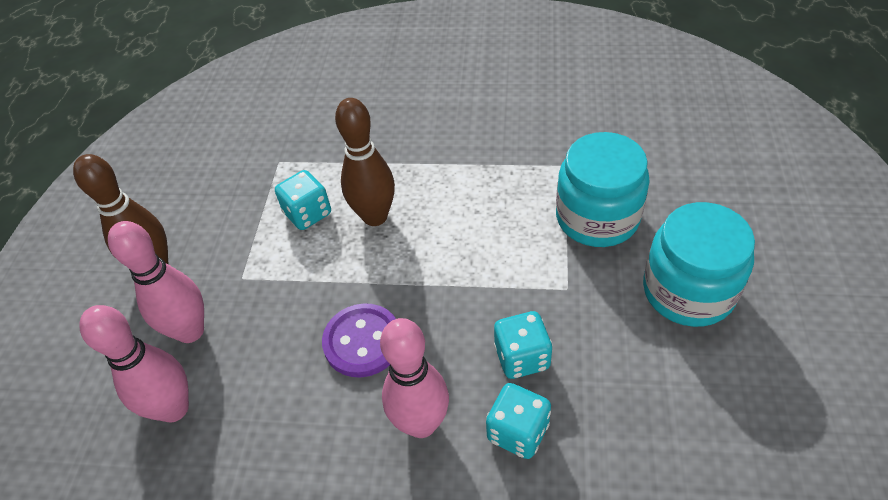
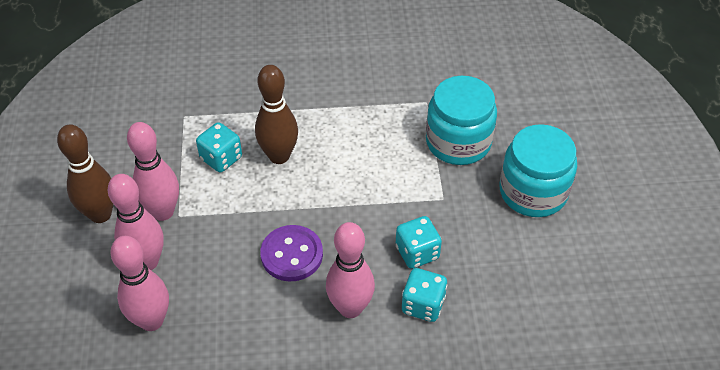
camera: 15 degrees left, 0 degrees up
(225, 271) = (163, 212): none -> pink bowling pin

